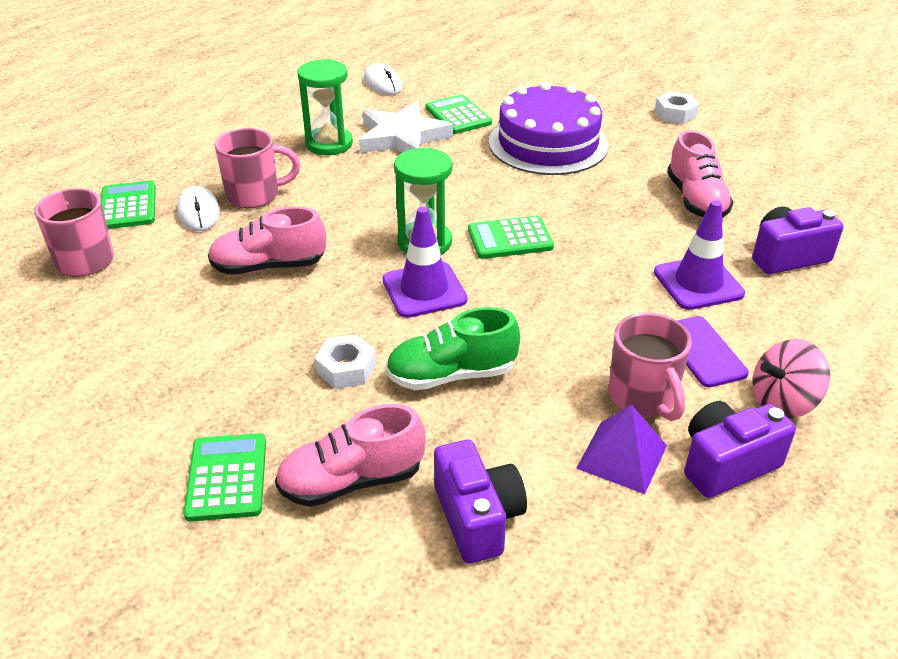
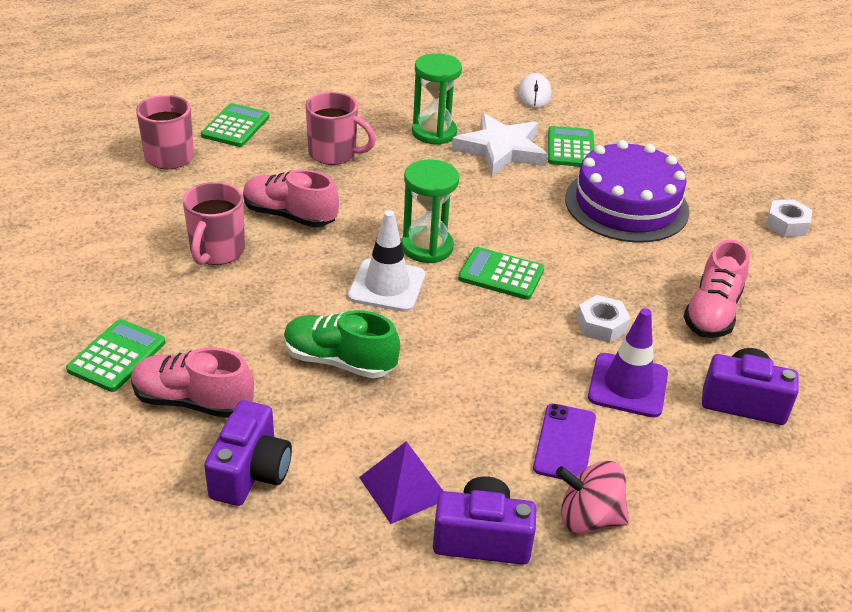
camera: 30 degrees right, 0 degrees up
(199, 212) = (280, 151): white mouse -> none
(346, 368) = (268, 319): white nut -> white nut (601, 325)
(424, 290) = (387, 286): purple traffic cone -> white traffic cone
(643, 398) = (471, 453): pink mug -> pink mug (216, 252)

